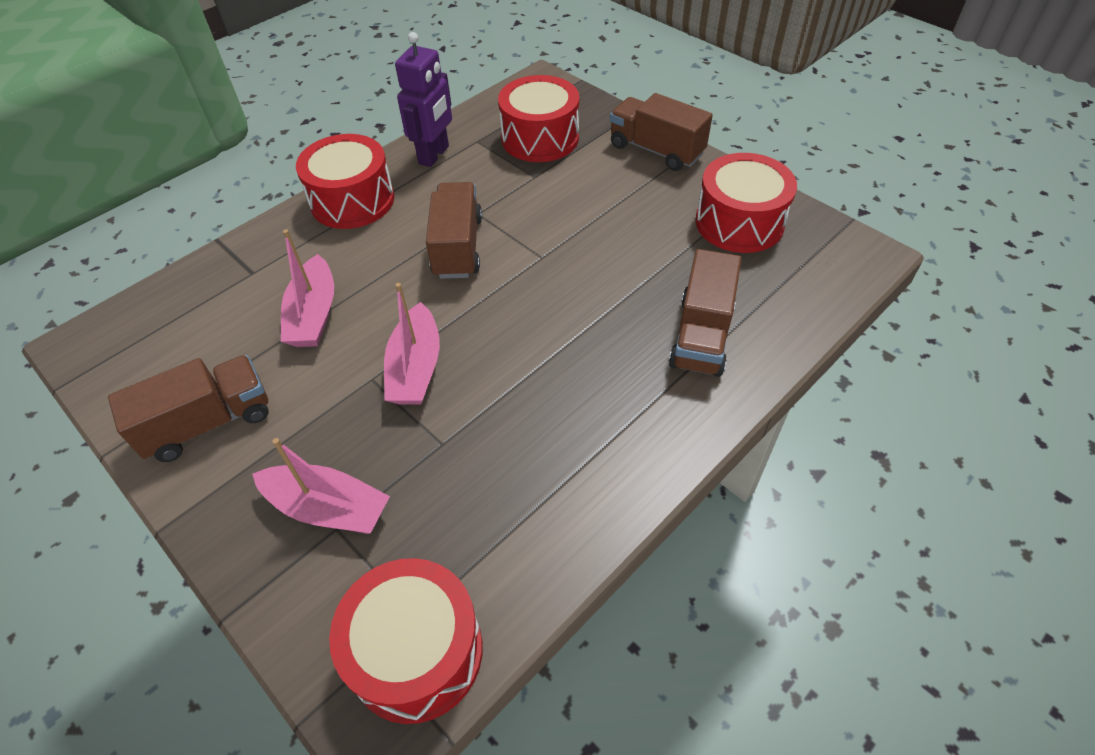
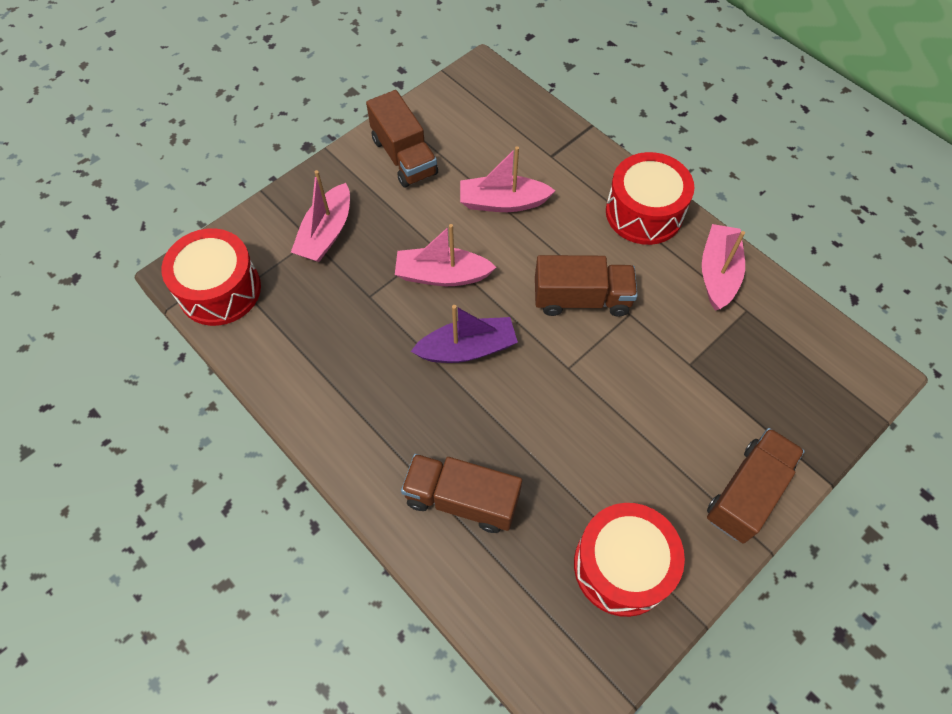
camera: 90 degrees right, 10 degrees up
(434, 155) = (718, 273): purple robot -> pink boat
(520, 339) = (467, 349): none -> purple boat
(540, 138) = (758, 371): red drum -> none

